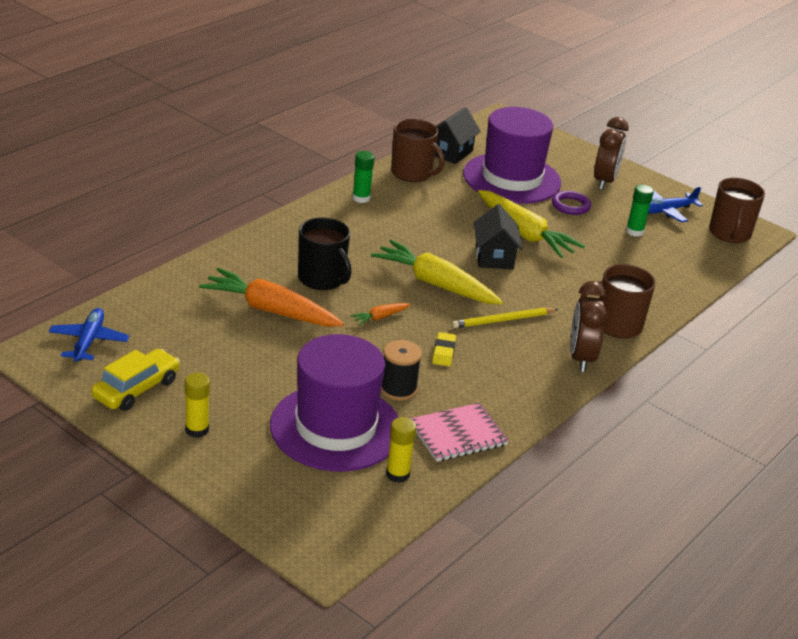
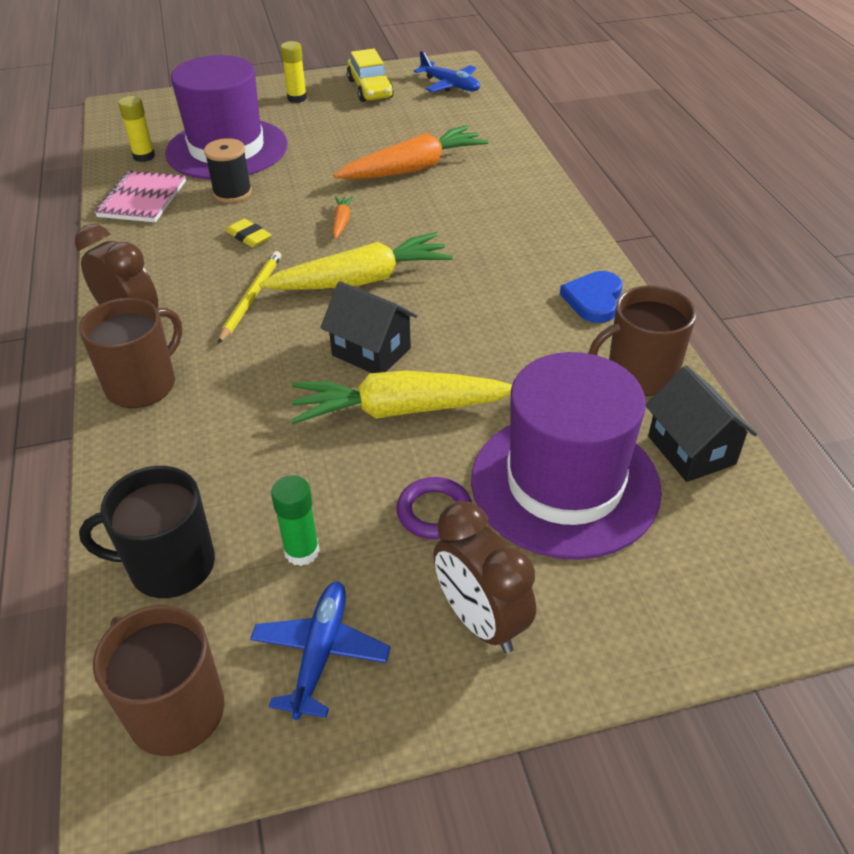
camera: 130 degrees right, 10 degrees up
(322, 279) = (439, 212): black mug -> black mug (170, 565)
(361, 198) = (593, 299): green glue stick -> blue heart

